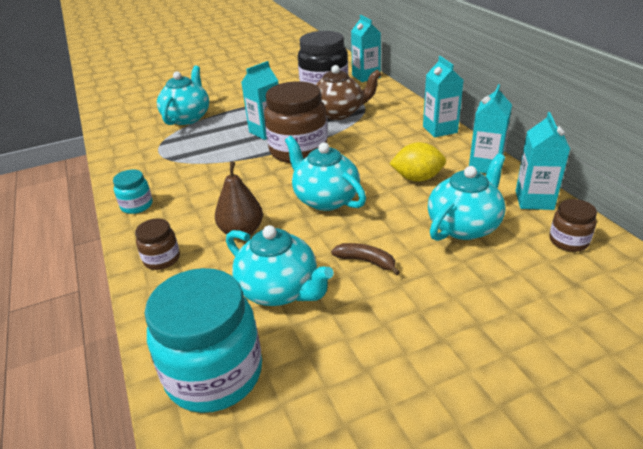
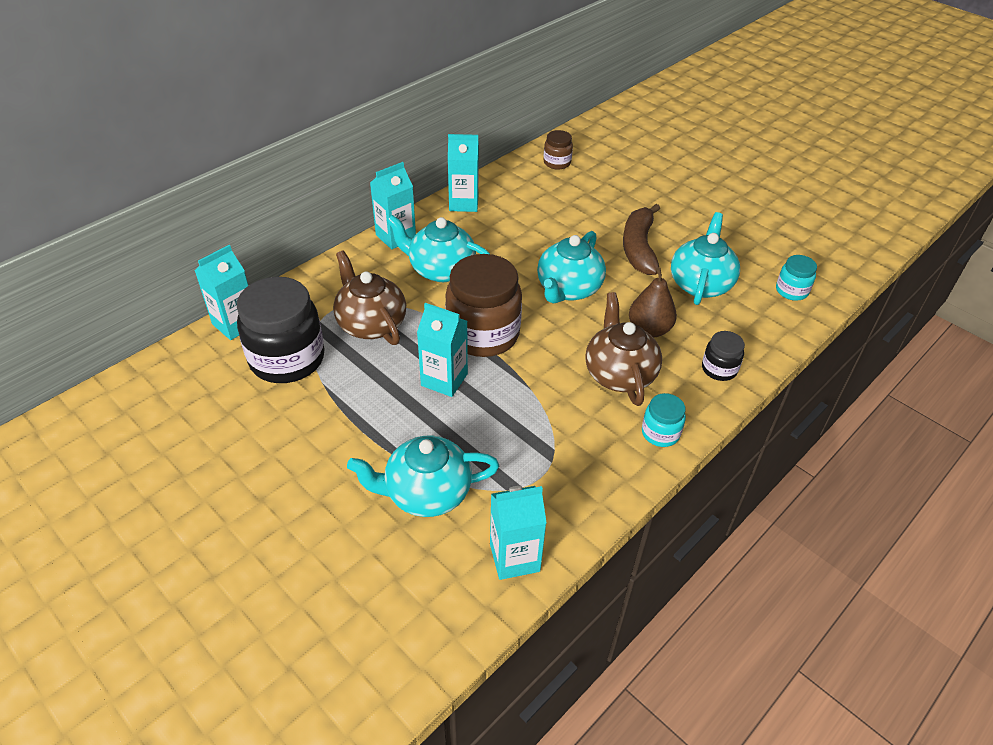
camera: 115 degrees left, 10 degrees up
(162, 259) = (719, 369): brown jar -> black jar
(208, 201) = (619, 374): none -> brown teapot
(214, 374) = (791, 291): turquoise jar -> turquoise jar, size x0.48
(366, 261) = (639, 248): brown banana -> brown banana, size x1.81
(417, 178) = (504, 239): yellow lemon -> none
(464, 226) = (565, 207): turquoise teapot -> turquoise teapot (440, 270)
(534, 200) = (510, 177): turquoise carton -> turquoise carton (514, 557)

